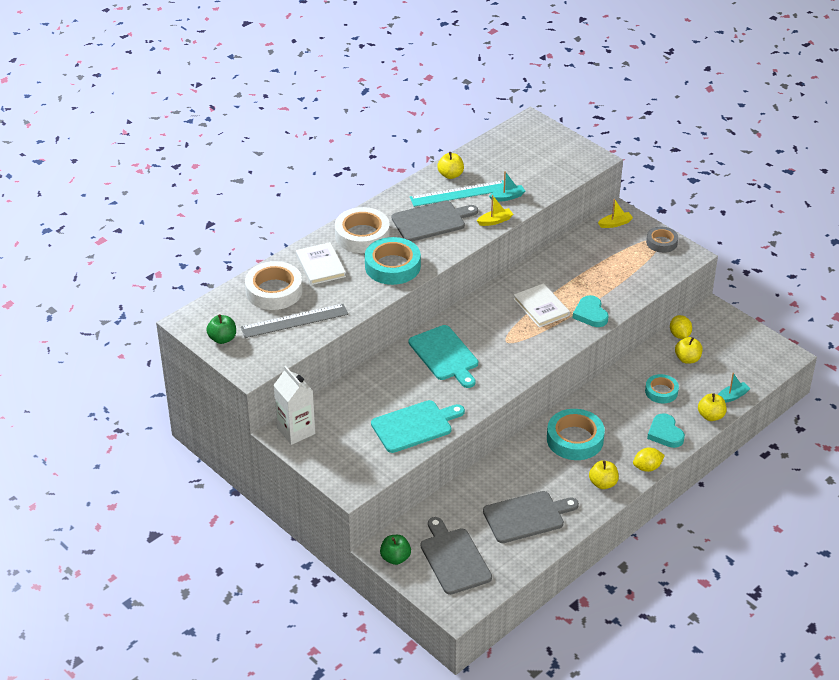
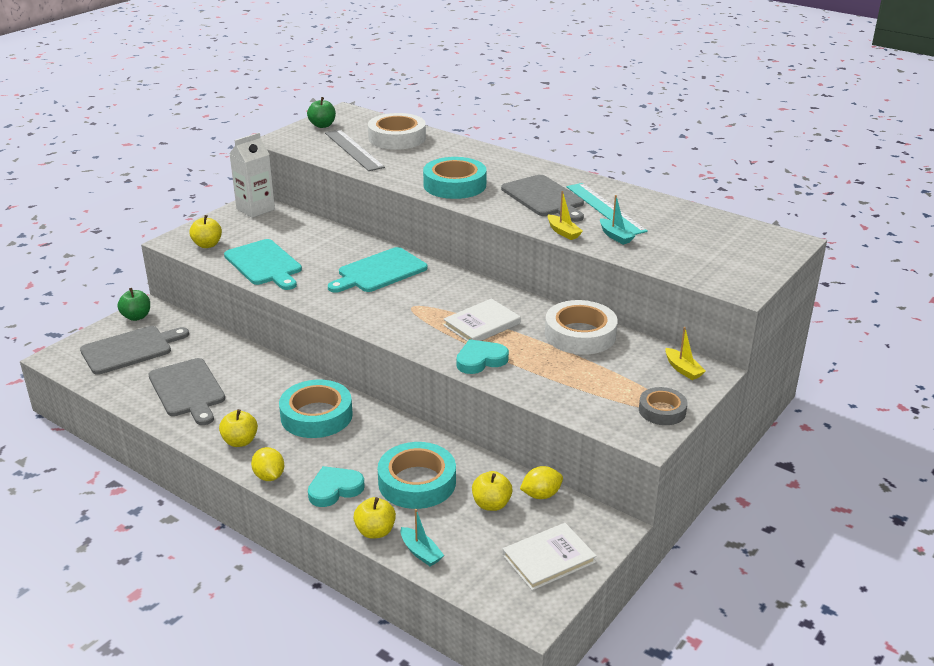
camera: 80 degrees right, 10 degrees down
(320, 266) = (443, 153): white book -> white book (548, 559)
(362, 235) = (501, 167): white tape -> white tape (580, 334)
(450, 175) = (638, 202): yellow apple -> yellow apple (207, 245)
(661, 391) = (417, 482): turquoise tape -> turquoise tape, size x1.69

